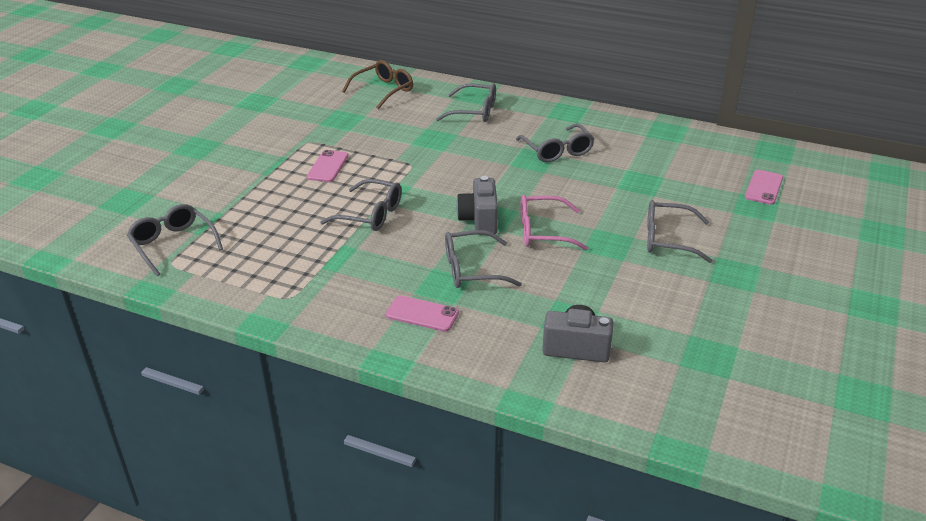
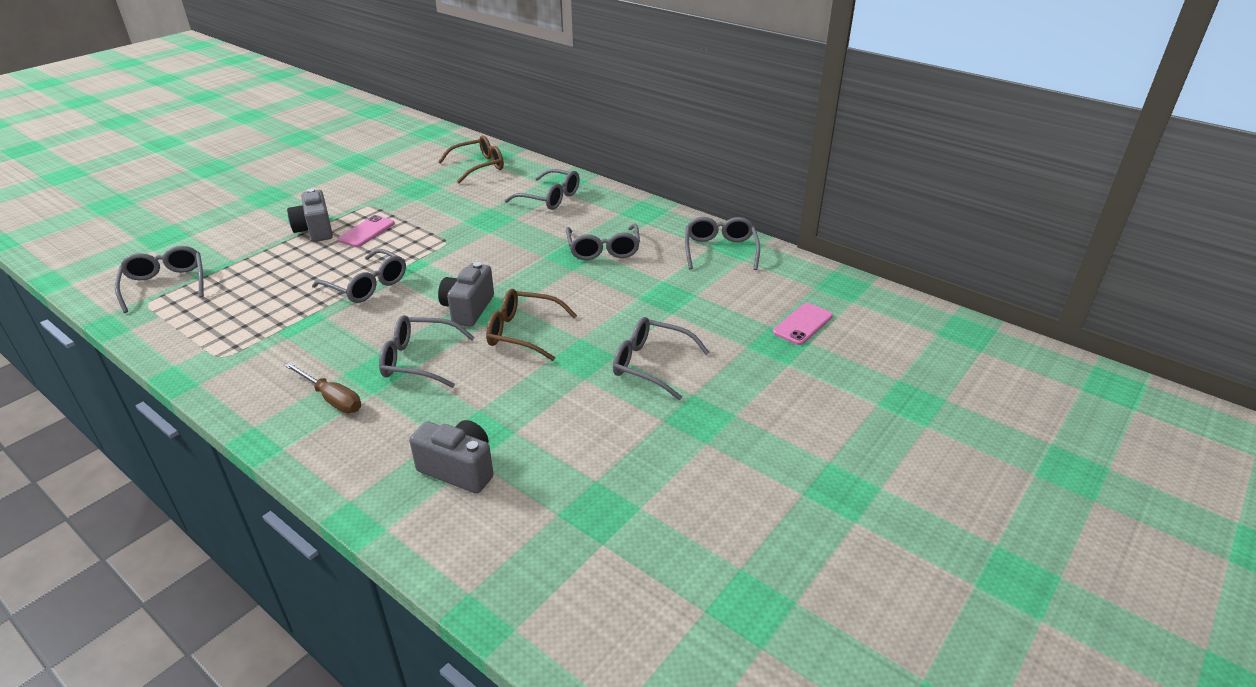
camera: 15 degrees right, 0 degrees up
(276, 172) = (315, 230): none -> grey camera
(422, 314) = (332, 399): pink phone -> brown screwdriver
(542, 232) = (522, 332): pink glasses -> brown glasses
(656, 137) = (720, 250): none -> grey glasses

